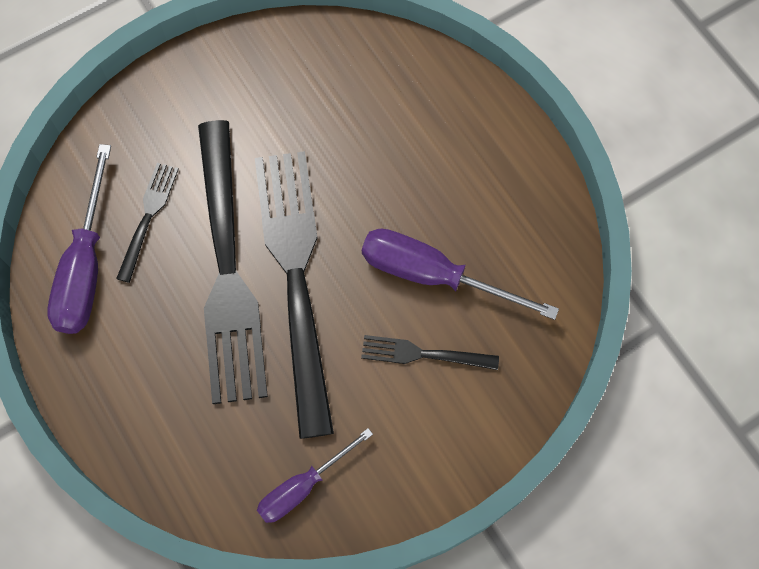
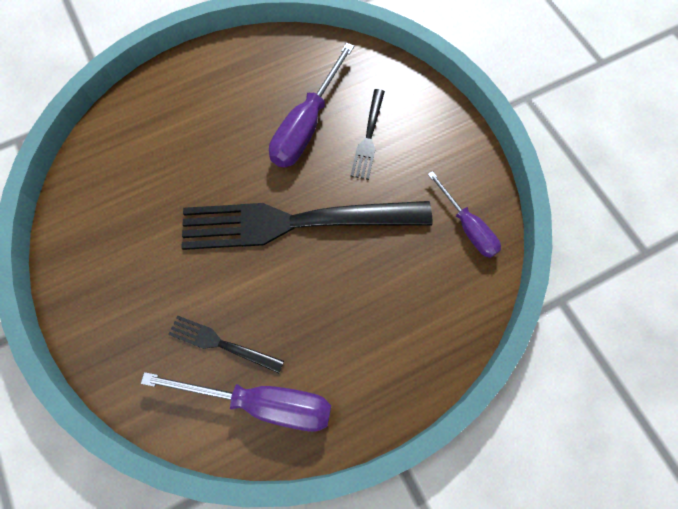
camera: 85 degrees left, 0 degrees up
(228, 269) = (281, 276): black fork -> none

